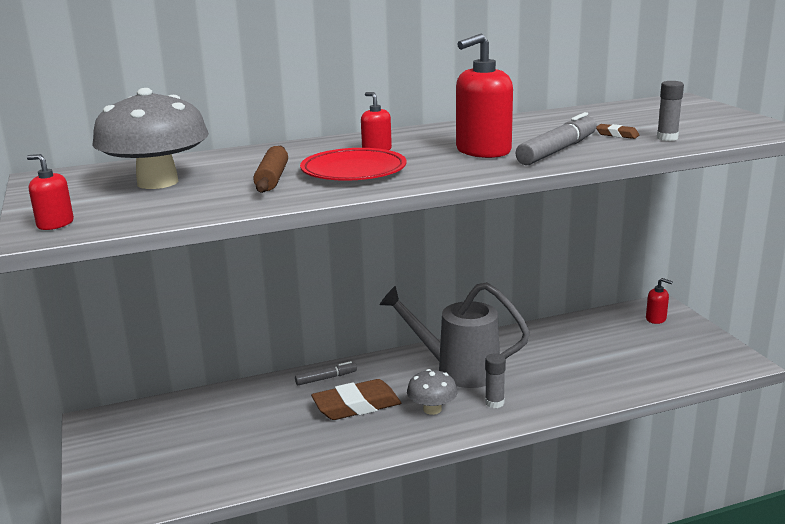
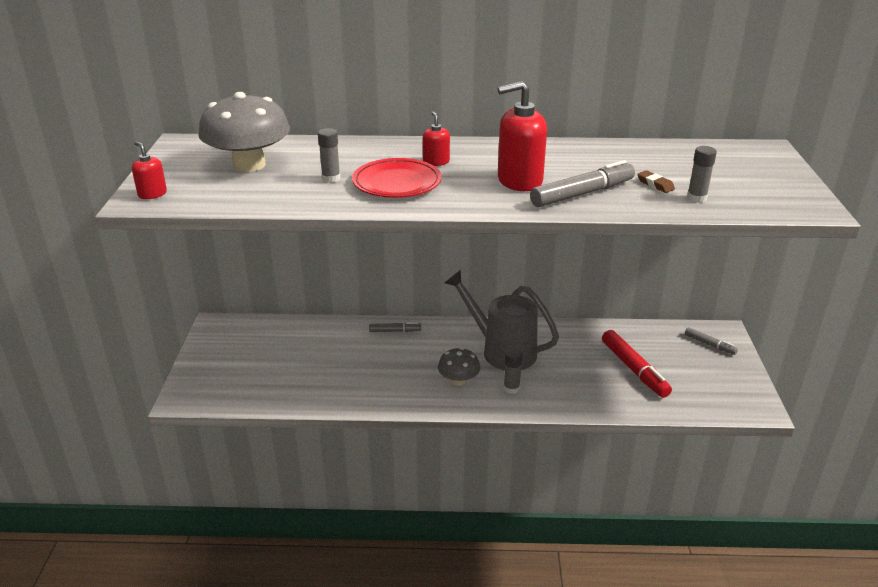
camera: 20 degrees right, 10 degrees up
(272, 178) = (331, 178): brown rolling pin -> grey glue stick
(356, 406) = (403, 362): brown eraser -> none
(603, 356) = (634, 369): none -> red marker
(656, 319) = (709, 344): red soap dispenser -> grey marker

